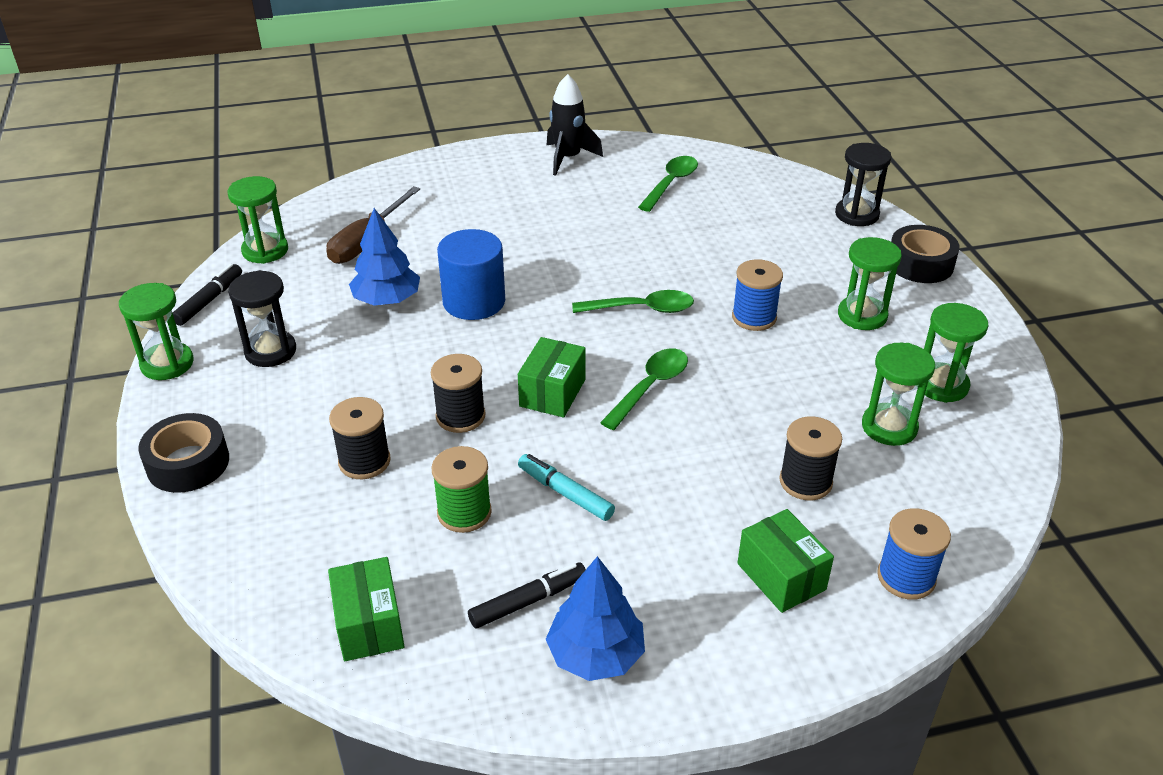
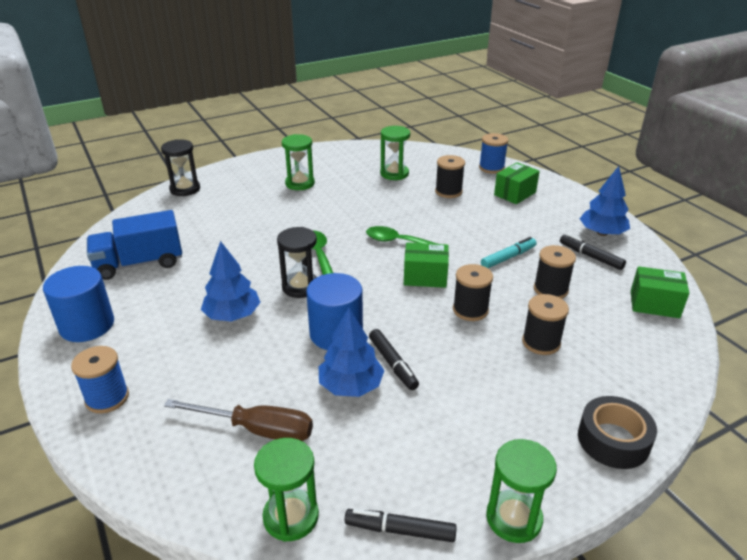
camera: 105 degrees left, 5 degrees down
(270, 351) = (455, 441): black hourglass -> black hourglass (300, 287)
(369, 625) = (654, 304): green box -> green box turned 45 degrees clockwise
(401, 332) = (393, 364): none -> black marker
(464, 513) = (550, 290): green spool -> black spool
(542, 238) = (232, 315): none -> blue tree
(565, 493) = (508, 258): turquoise marker -> turquoise marker turned 150 degrees counterclockwise
(568, 158) = (87, 325): black rocket -> blue cylinder
(671, 183) = (139, 263): green spoon -> blue truck
(754, 317) = (314, 215): blue spool -> blue spool (107, 398)
(920, 264) = (241, 169): black tape -> none
(941, 385) = (354, 162): green hourglass -> none

